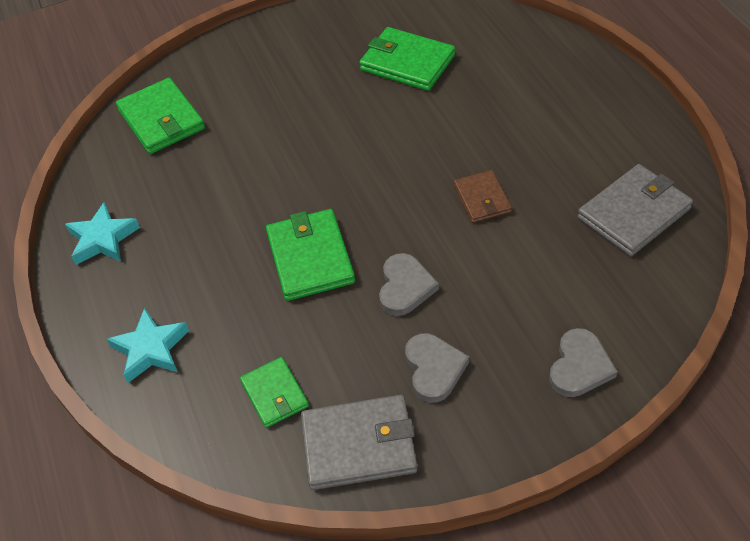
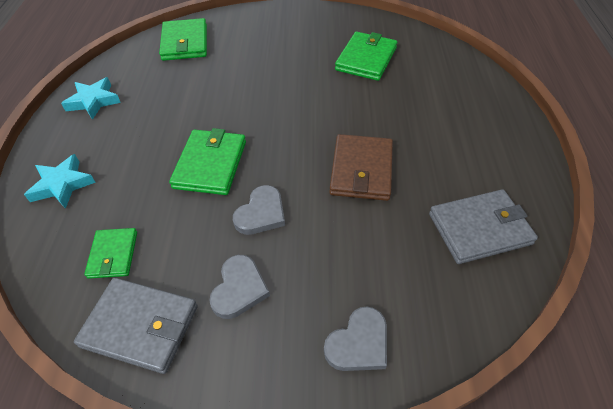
camera: 20 degrees right, 0 degrees up
(407, 62) = (366, 59): green wallet -> green wallet turned 60 degrees clockwise
(482, 199) = (361, 170): brown wallet -> brown wallet, size x1.63

